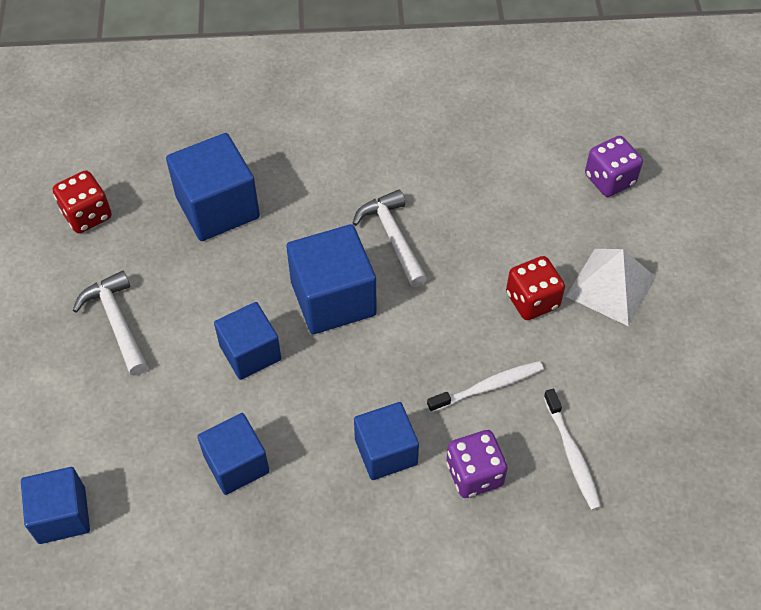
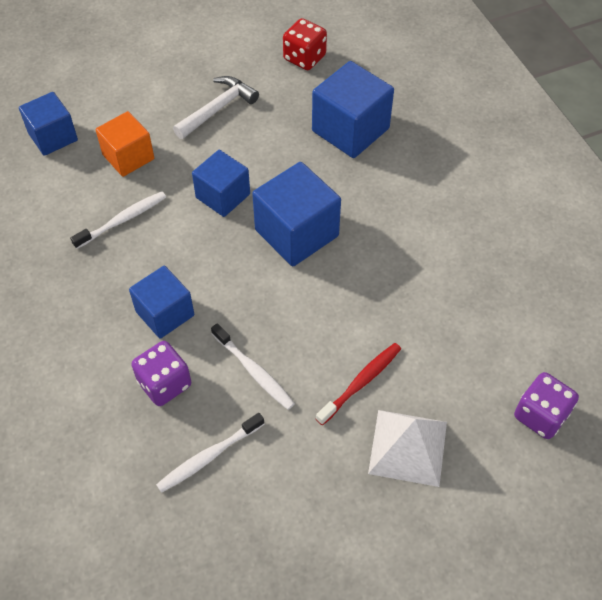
camera: 70 degrees right, 0 degrees up
(142, 435) = (128, 157): none -> orange cube
(236, 464) = (122, 220): blue cube -> white toothbrush
(393, 237) = (379, 256): white hammer -> none
(532, 300) = (361, 382): red dice -> red toothbrush

